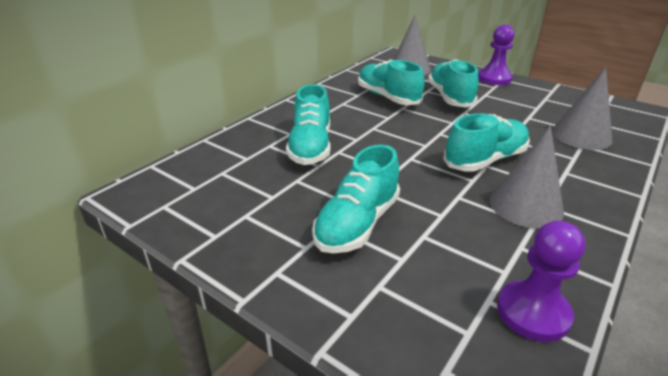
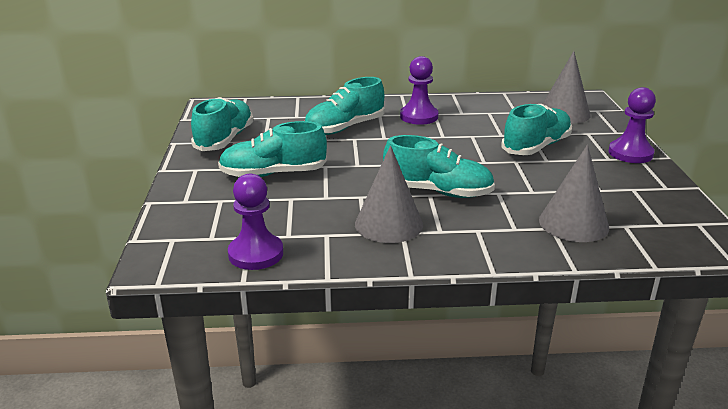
camera: 50 degrees right, 5 degrees down
(339, 110) = (419, 116): none -> purple pawn
(388, 97) = (480, 124): turquoise shoe -> turquoise shoe (224, 139)

